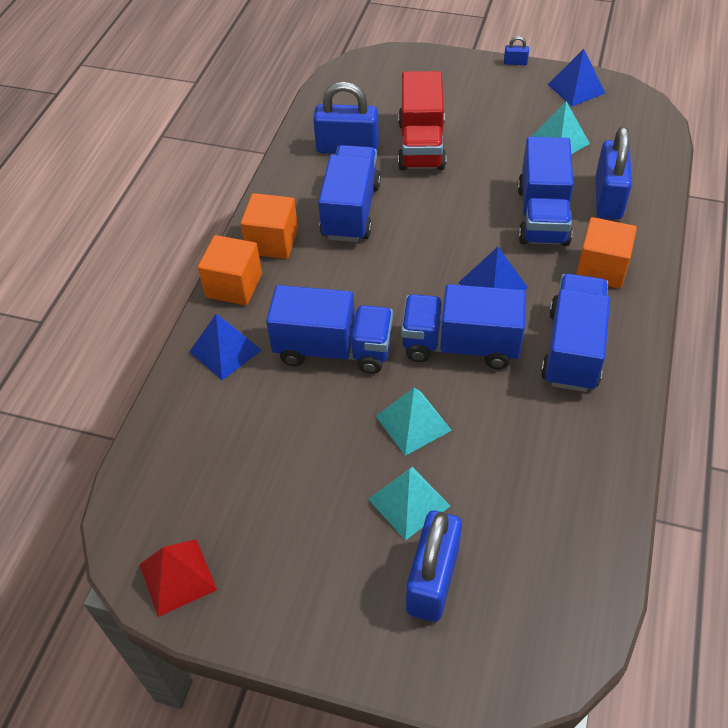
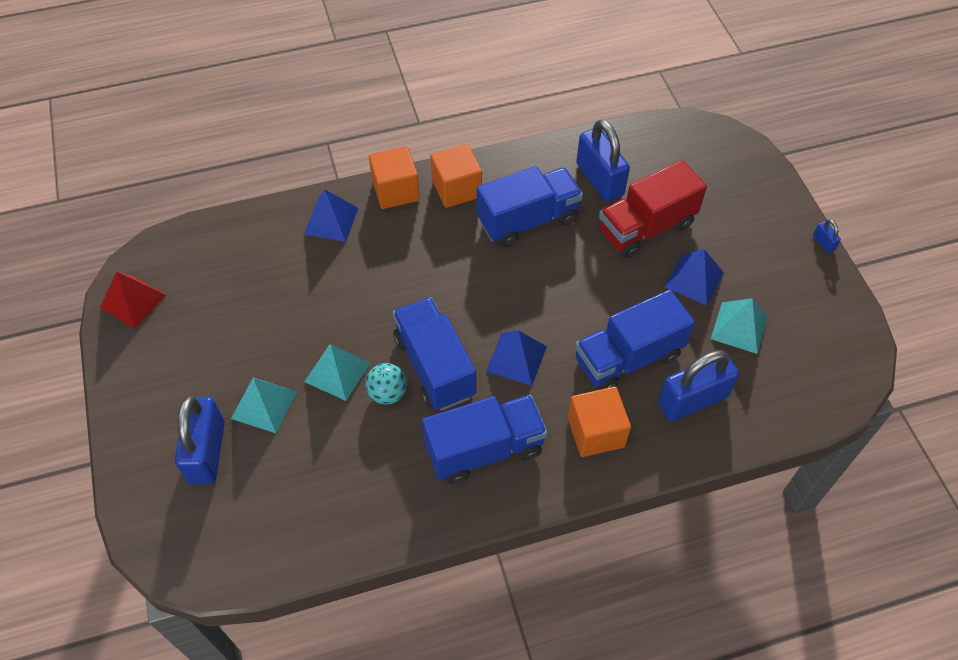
camera: 55 degrees right, 5 degrees up
(333, 349) = (375, 285): blue truck -> none
(433, 579) = (207, 452): blue padlock -> blue padlock turned 75 degrees counterclockwise
(465, 393) = (387, 393): none -> turquoise ball
(576, 88) = (829, 308): blue pyramid -> blue pyramid (694, 279)

